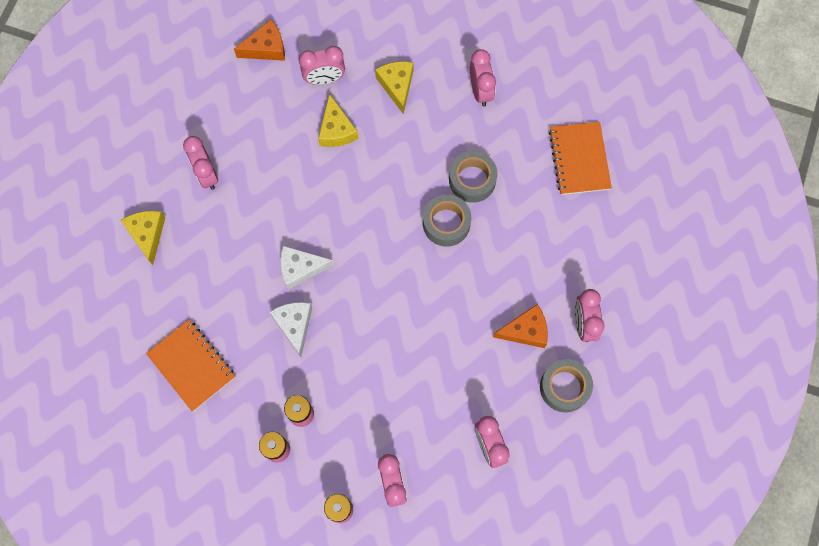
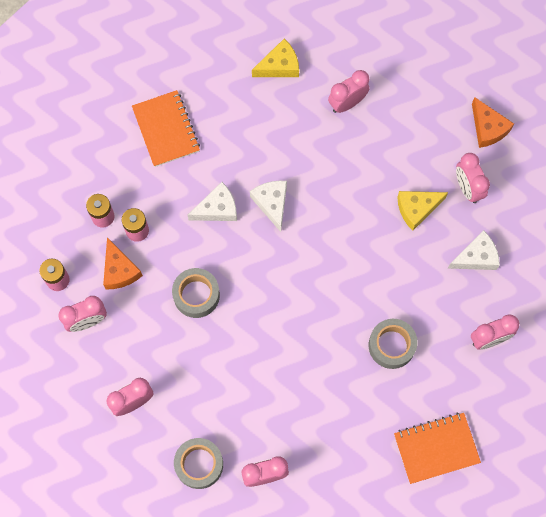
camera: 80 degrees right, 0 degrees up
(191, 366) = (166, 129): orange notebook -> orange notebook turned 60 degrees counterclockwise
(397, 86) = (476, 257): yellow cheese -> white cheese
(446, 223) = (342, 328): grey tape -> grey tape (196, 295)
(525, 330) = (248, 419): orange cheese -> orange cheese (119, 270)

